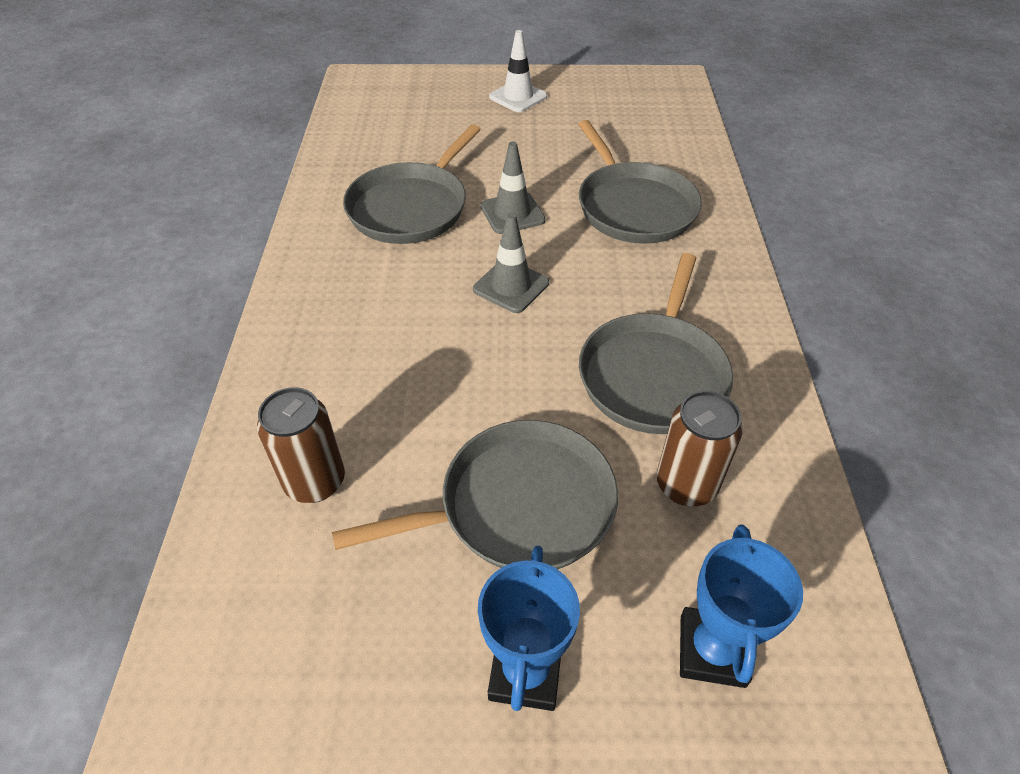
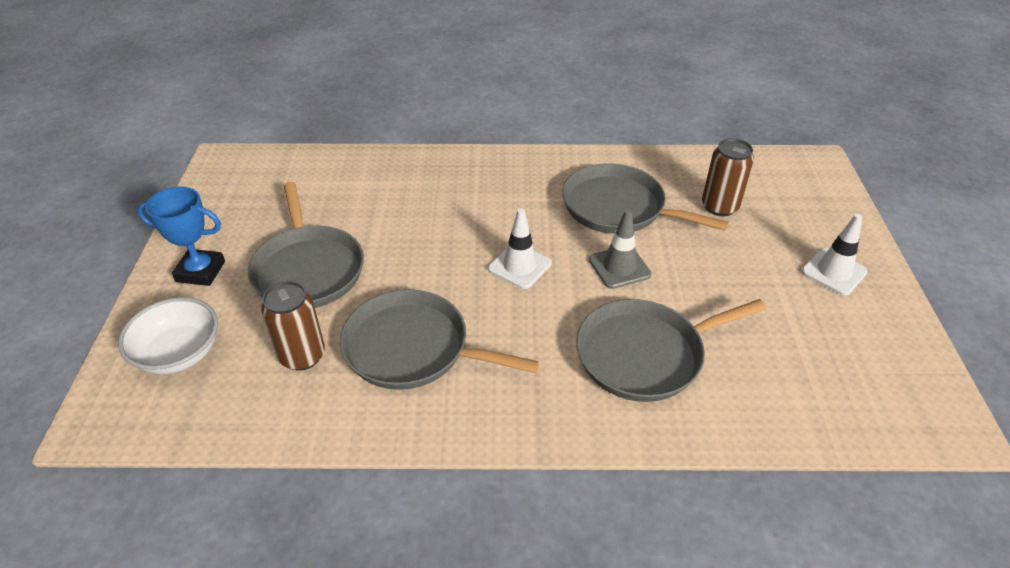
camera: 90 degrees right, 5 degrees down
(315, 481) = (347, 186): brown can -> brown can (720, 207)
(511, 286) = (520, 266): grey traffic cone -> white traffic cone
(712, 650) = (179, 354): blue trophy -> white bowl

